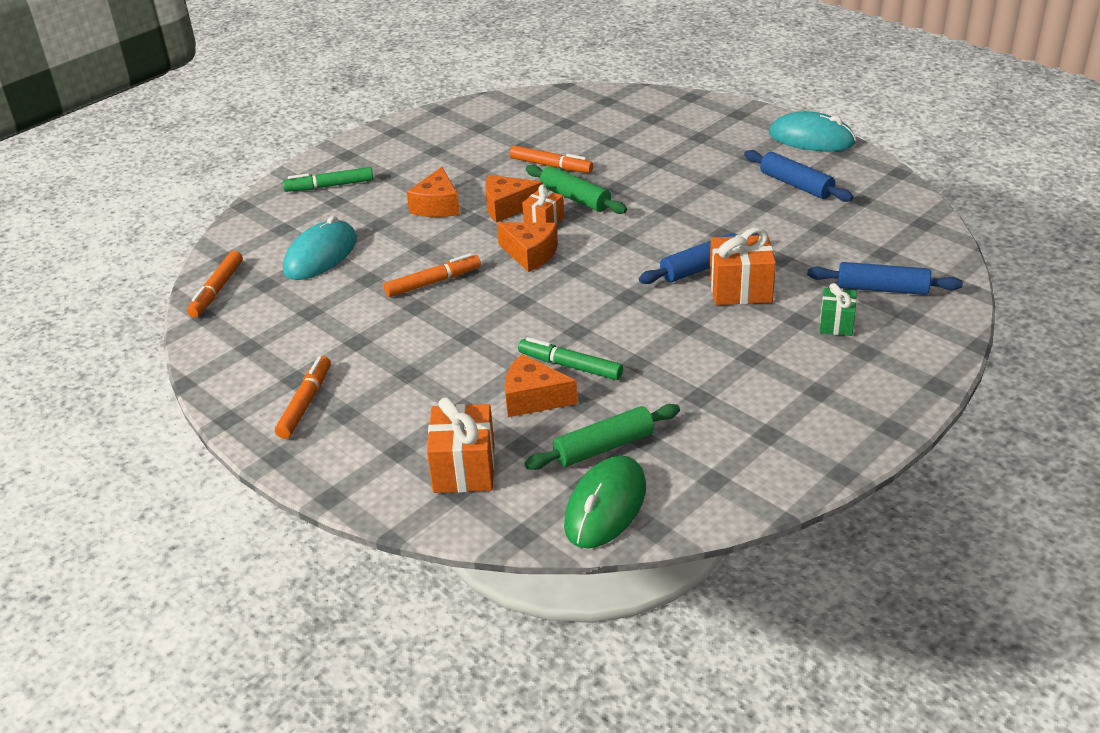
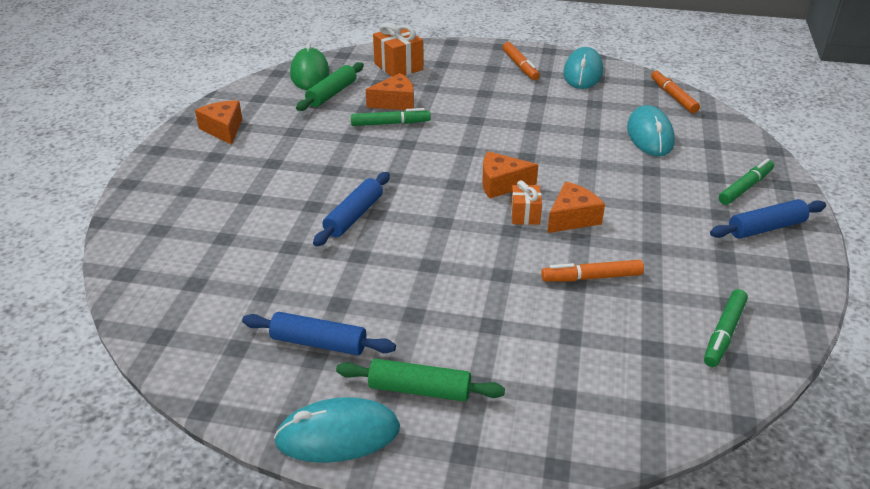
camera: 145 degrees right, 0 degrees up
(250, 361) = (583, 73): none -> turquoise mouse
(433, 282) = (544, 143): orange marker -> none
(437, 206) = (631, 199): orange cheese -> orange cheese (223, 129)
(510, 116) = (723, 333): none -> green marker
(575, 198) = (525, 247): green rolling pin -> green rolling pin (419, 390)
(740, 289) = (309, 208): orange gift -> none
(836, 324) = (218, 204): green gift -> none
(882, 289) = (187, 245): blue rolling pin -> blue rolling pin (766, 228)

